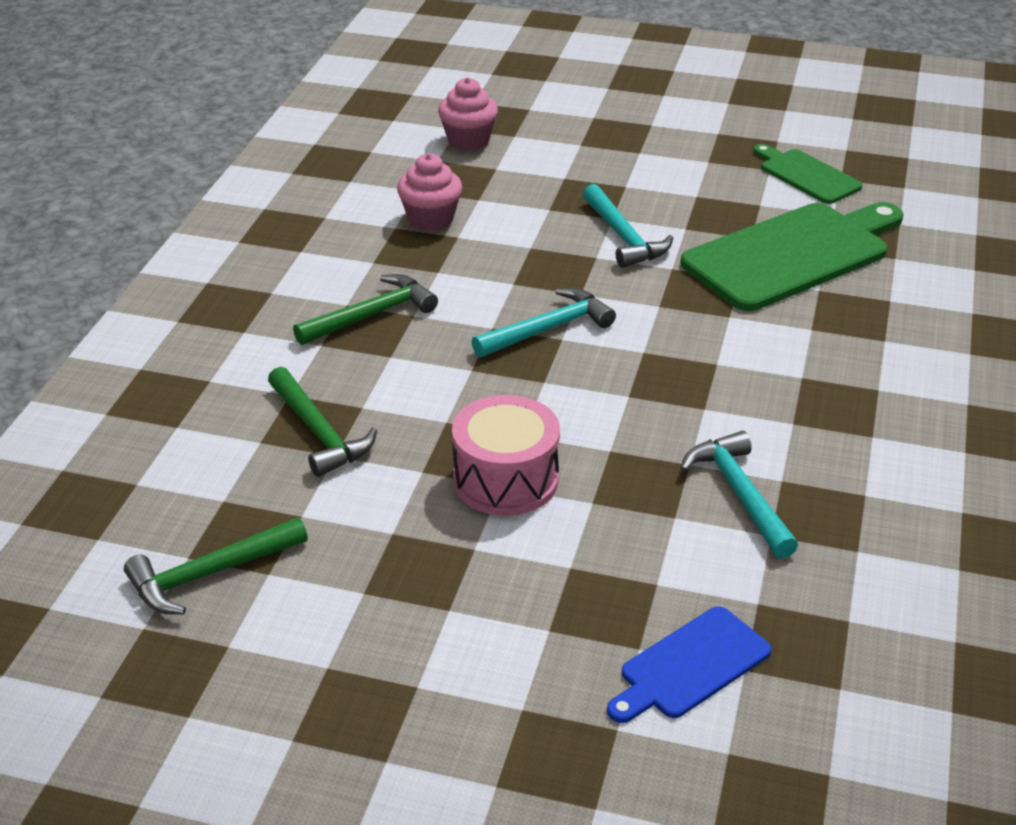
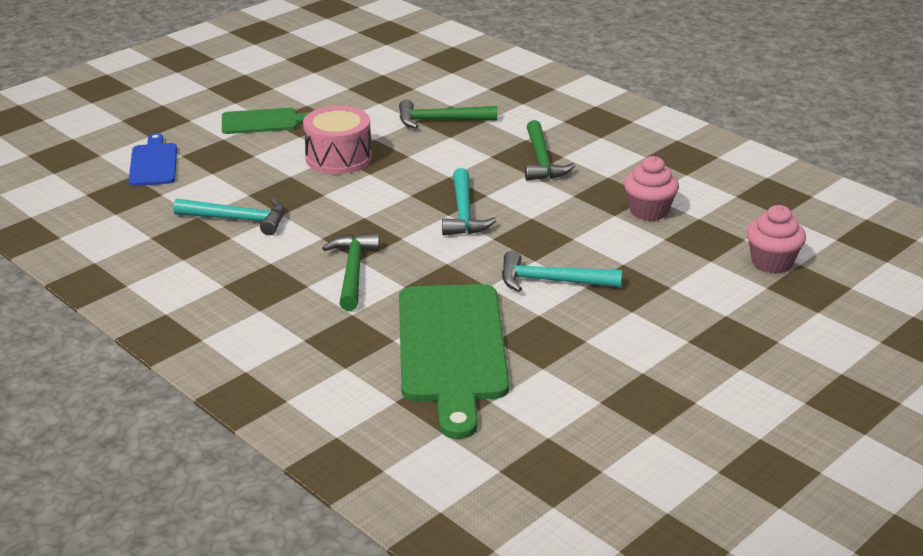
camera: 120 degrees right, 5 degrees down
(210, 574) = (364, 76): green hammer -> green hammer (353, 272)
(806, 175) = (571, 418): green cutting board -> green cutting board (263, 121)

